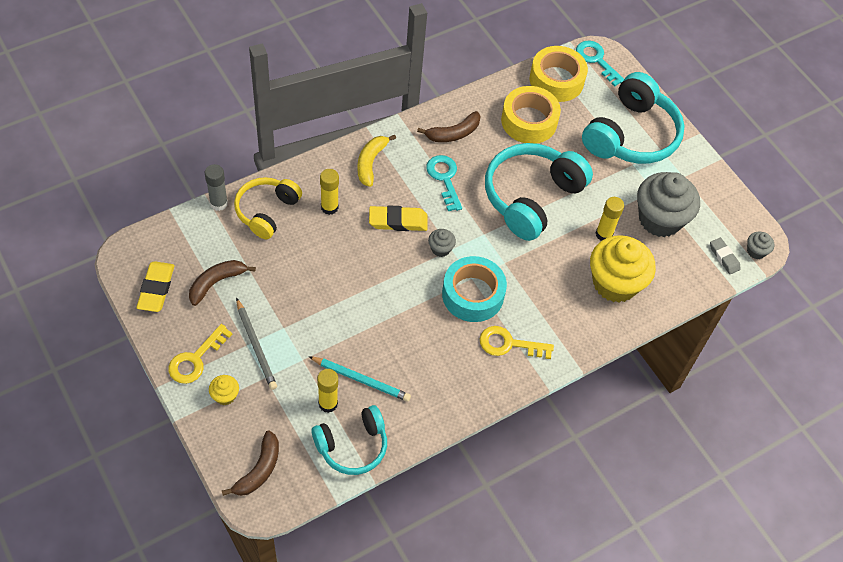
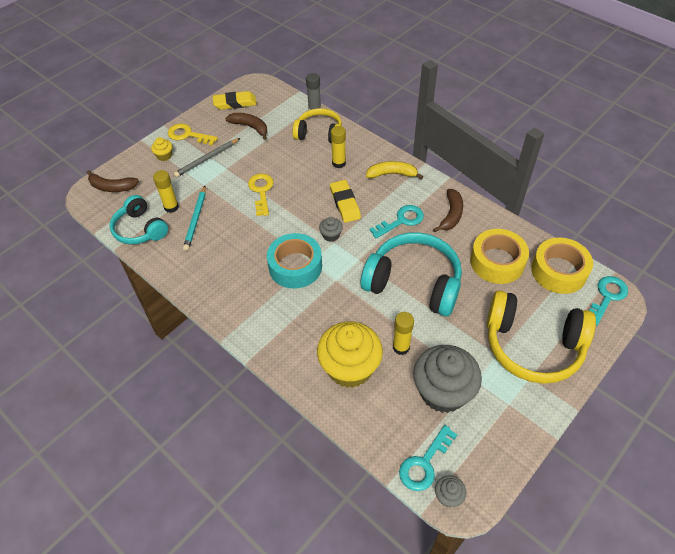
camera: 80 degrees right, 5 degrees down
(453, 133) = (451, 215): brown banana -> brown banana turned 120 degrees counterclockwise
(509, 344) = (256, 302): yellow key -> yellow key (261, 191)
(631, 135) = (532, 346): turquoise headphones -> yellow headphones
(724, 257) = (424, 463): grey eraser -> turquoise key

